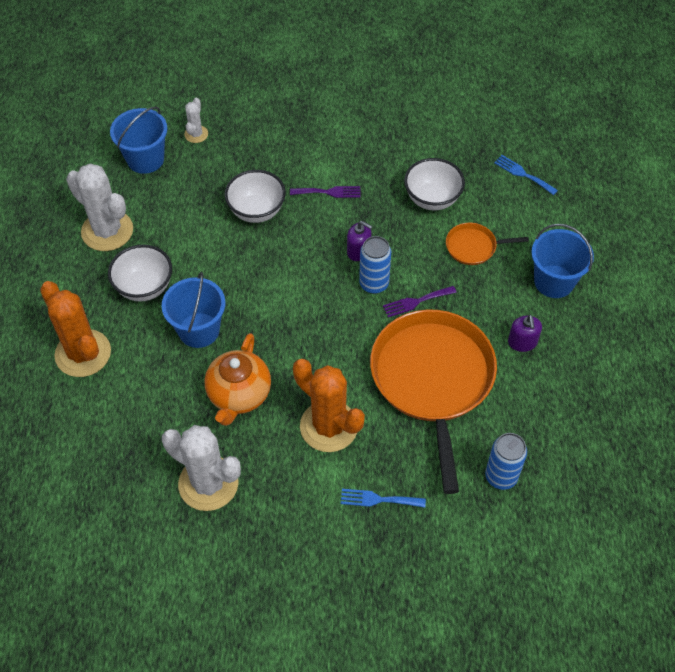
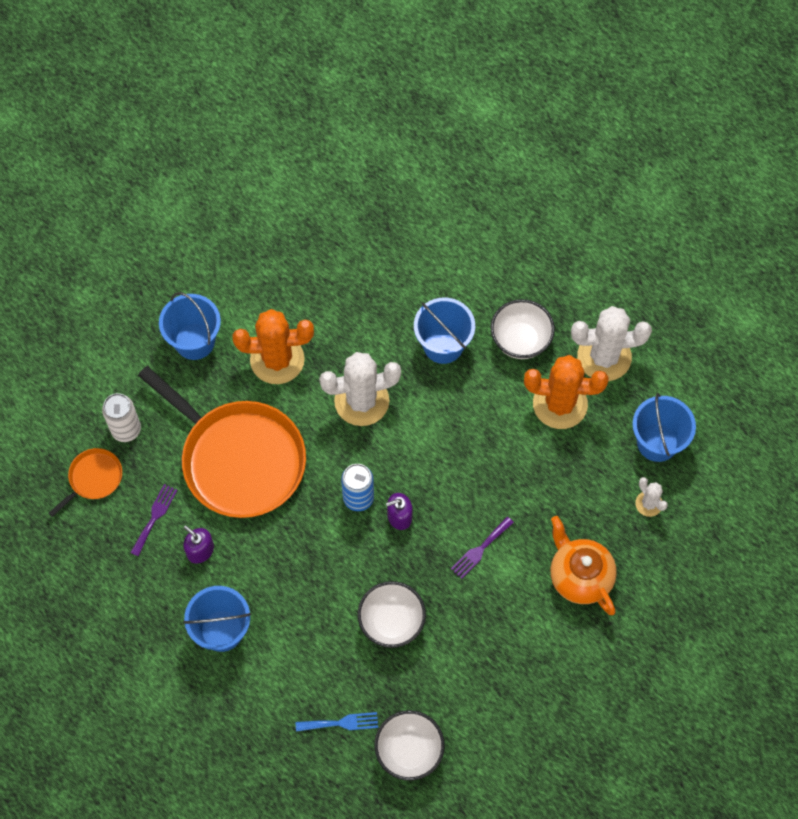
camera: 135 degrees right, 10 degrees up
(83, 353) = (500, 258): orange cactus -> orange cactus (560, 404)
(208, 483) = (315, 254): white cactus -> white cactus (361, 401)
(239, 395) = (361, 326): orange teapot -> orange teapot (579, 576)
(256, 211) = (516, 478): white bowl -> white bowl (409, 751)
(378, 499) = (194, 341): blue fork -> blue bucket
(416, 302) = (311, 512): purple fork -> purple fork (155, 517)
(474, 247) = (314, 605): orange pan -> orange pan (93, 479)
(501, 476) = (126, 429): blue can -> white can

